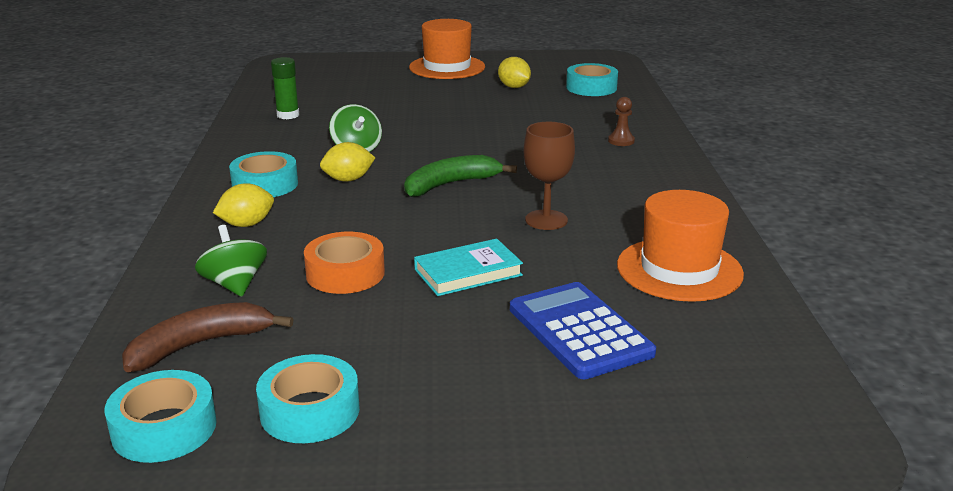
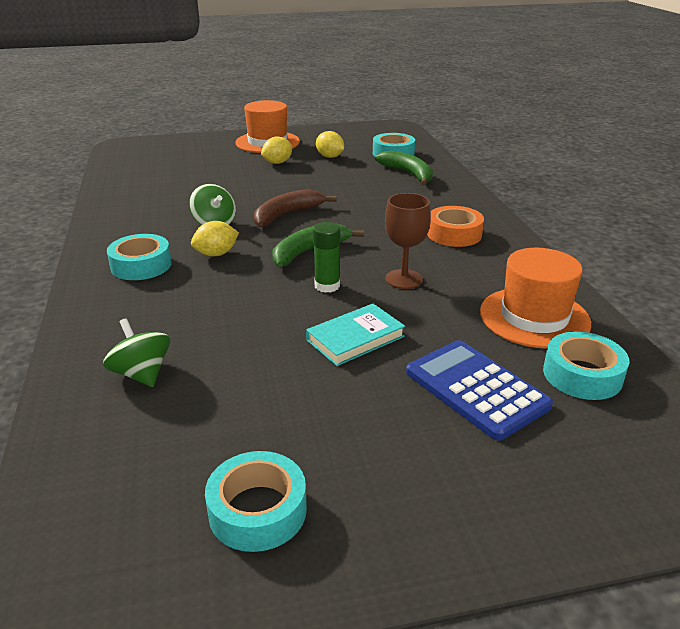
camera: 10 degrees left, 5 degrees up
(164, 428) = (114, 553): turquoise tape -> turquoise tape (582, 375)
(200, 345) = (125, 446): brown banana -> brown banana (287, 214)
(247, 224) = (135, 308): yellow lemon -> yellow lemon (277, 163)
(288, 115) = (142, 195): green glue stick -> green glue stick (327, 286)
(345, 273) = (244, 351): orange tape -> orange tape (454, 234)
(600, 111) = (408, 174): none -> green banana
(621, 141) = (436, 199): brown pawn -> none

